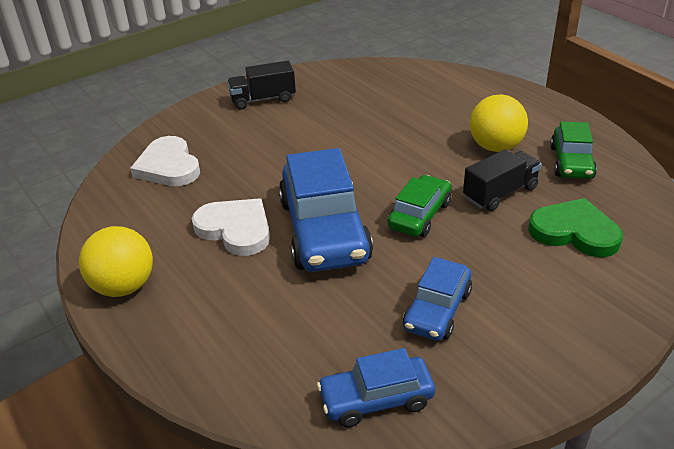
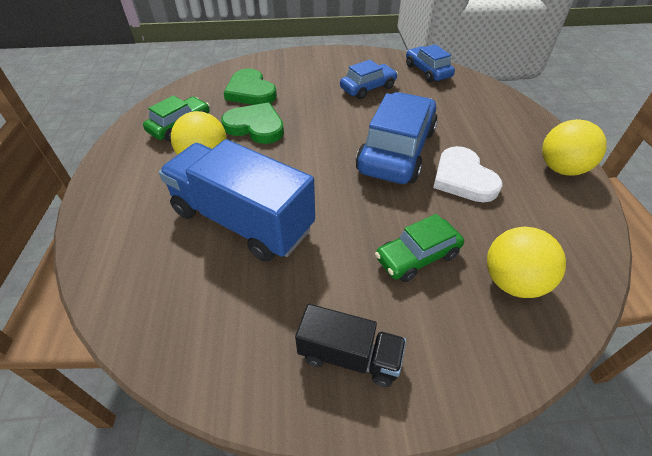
camera: 150 degrees left, 10 degrees up
(168, 166) = (512, 281): white heart -> yellow ball
(376, 399) = (427, 71): blue car -> blue car turned 135 degrees counterclockwise
(401, 125) = (242, 220): none -> blue truck
(419, 215) = (323, 134): green car -> green car (417, 257)
(500, 193) = (255, 126): black truck -> green heart

